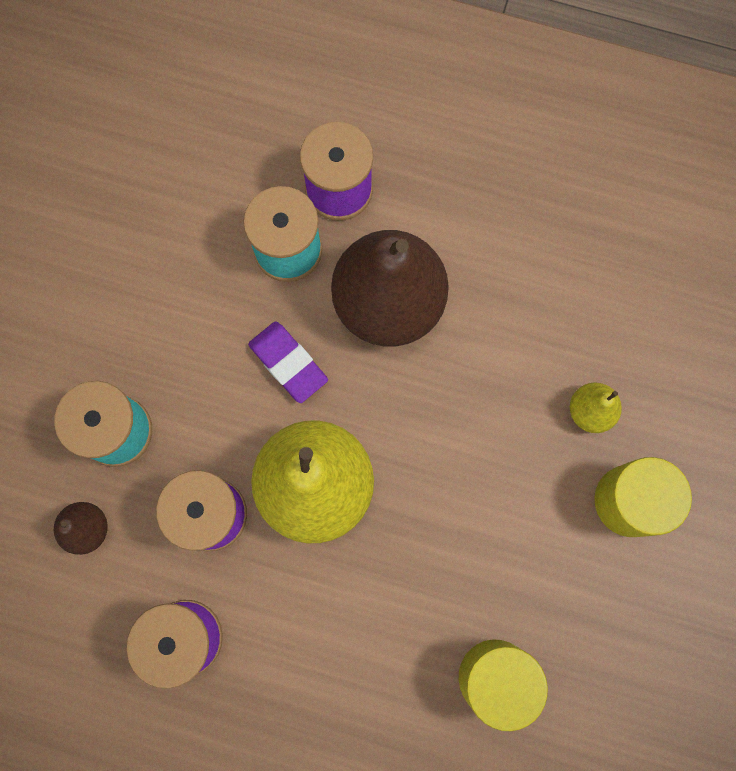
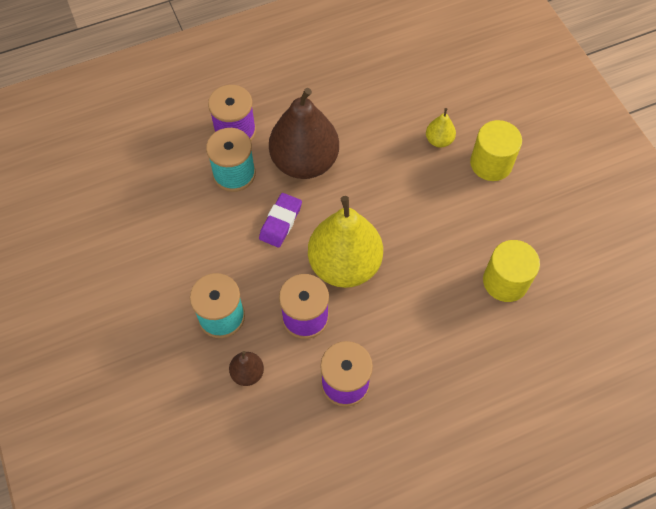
camera: 40 degrees left, 15 degrees down
(288, 363) = (280, 222): purple eraser -> purple eraser turned 75 degrees counterclockwise

